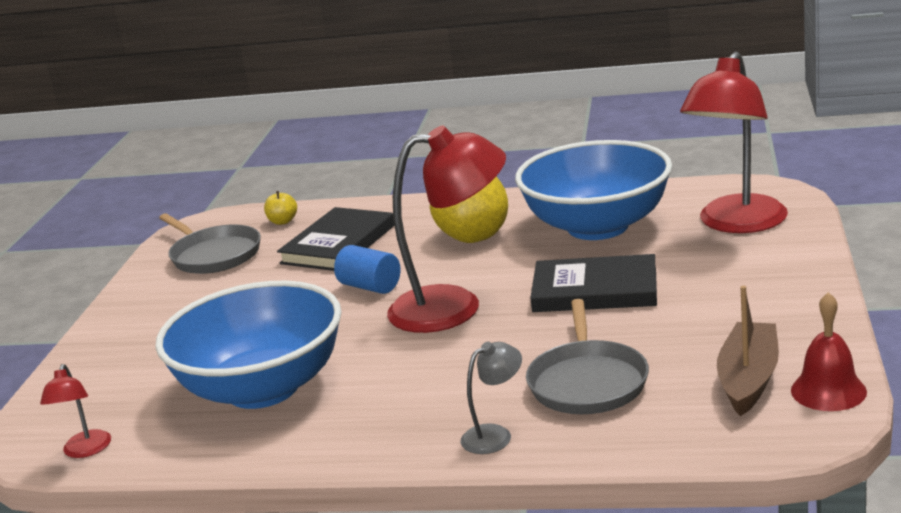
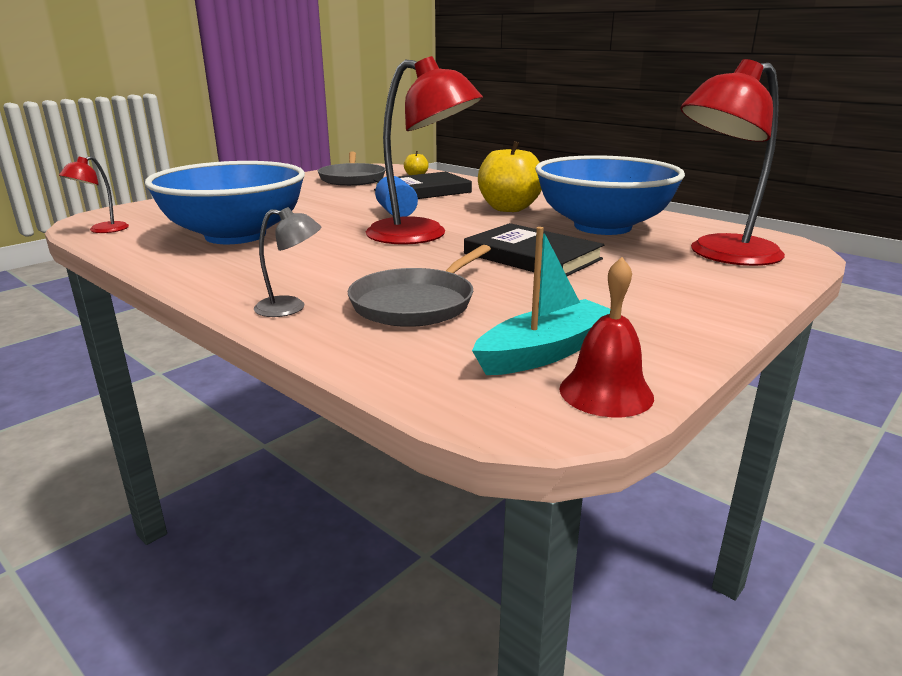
camera: 30 degrees right, 0 degrees up
(749, 379) = (545, 352): brown boat -> turquoise boat

